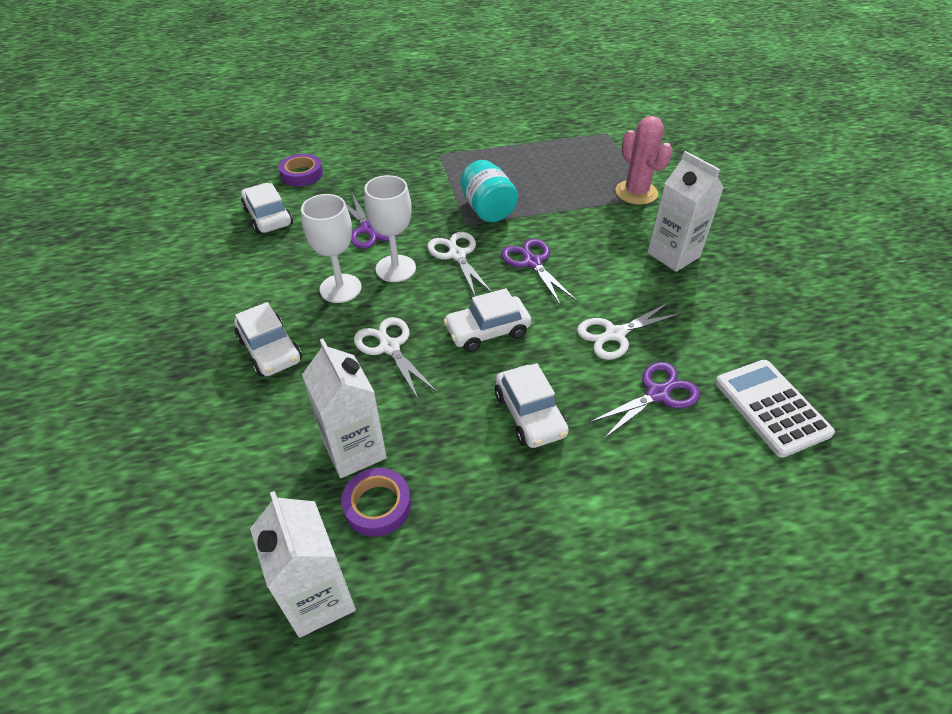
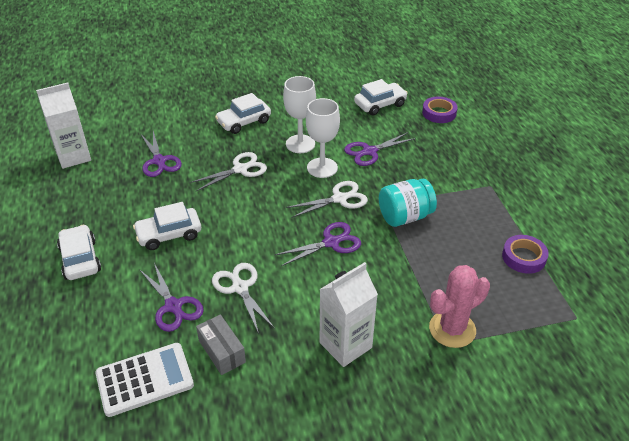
camera: 90 degrees right, 5 degrees down
(354, 450) = (159, 161): white carton -> purple scissors
(377, 505) = (119, 172): purple tape -> purple tape (523, 257)
(487, 331) = (251, 215): white car -> white car (80, 259)
(710, 344) = (222, 351): none -> grey box

